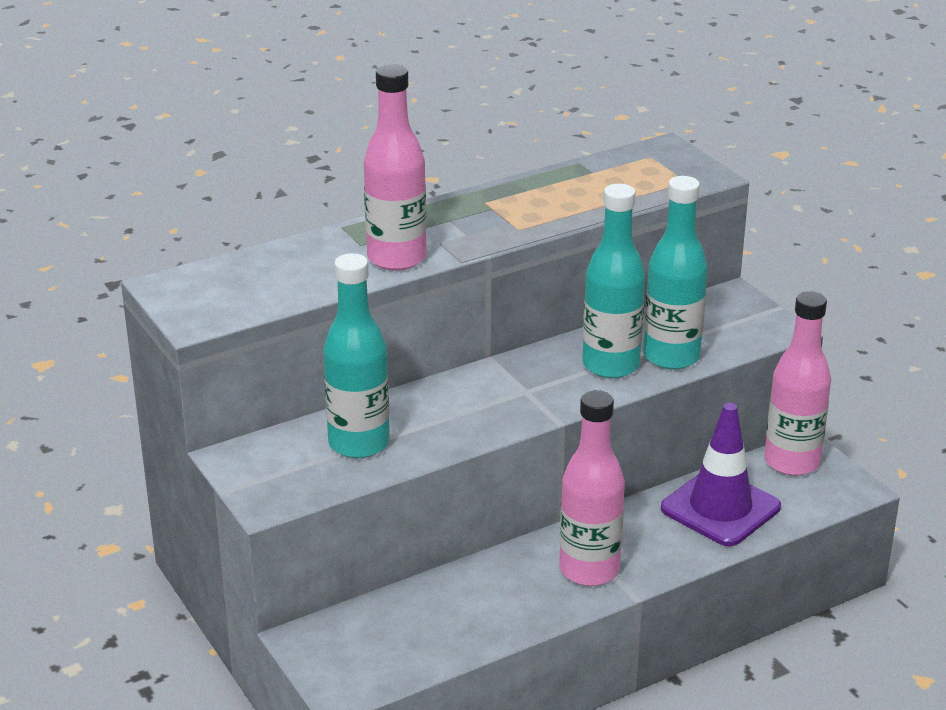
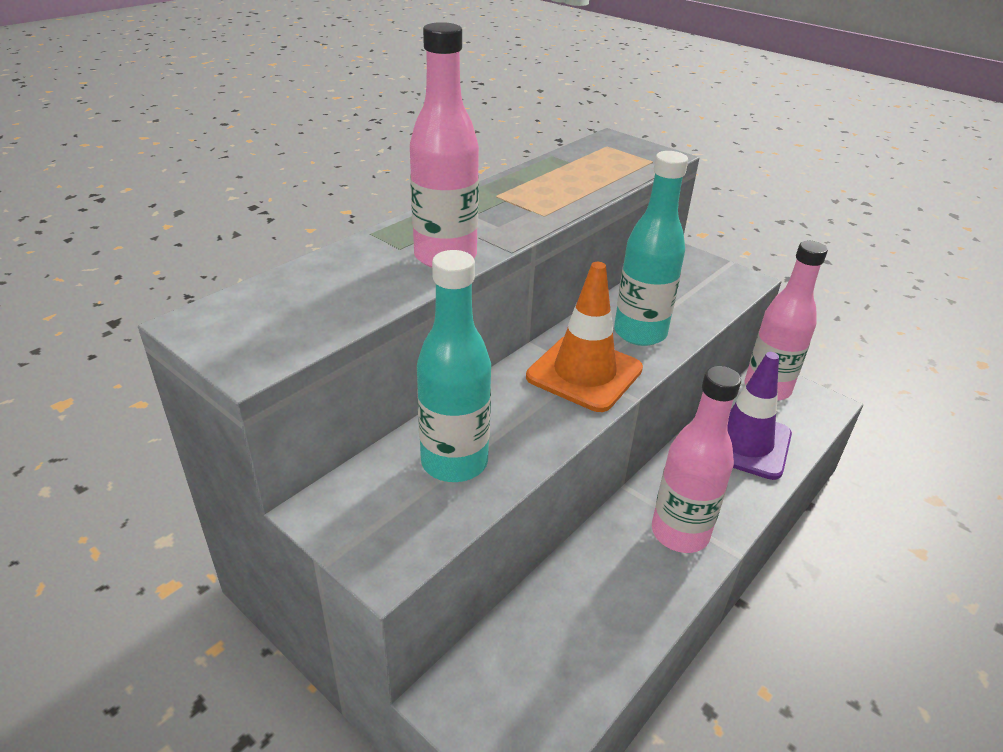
camera: 20 degrees left, 5 degrees up
(525, 393) = (584, 373): none -> orange traffic cone
(671, 356) = (683, 317): turquoise bottle -> none

